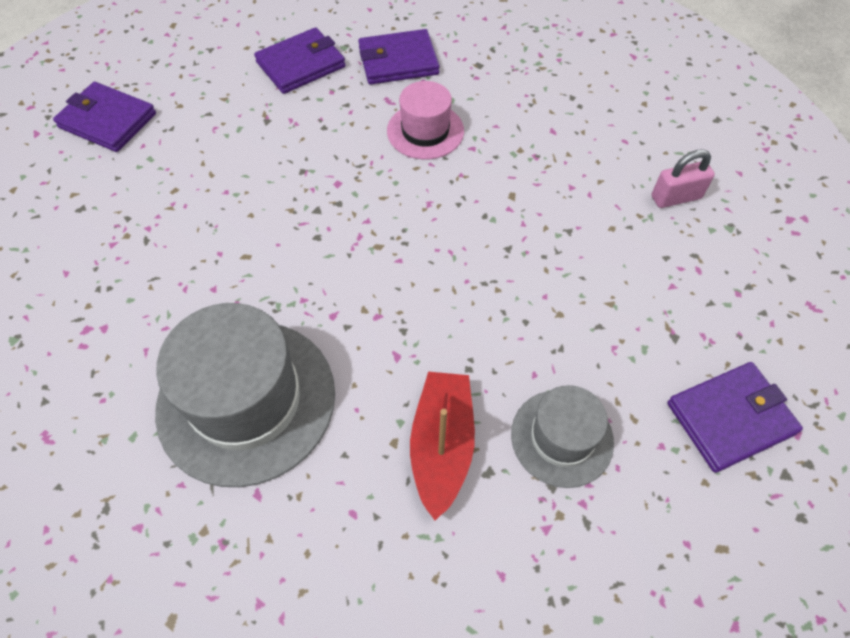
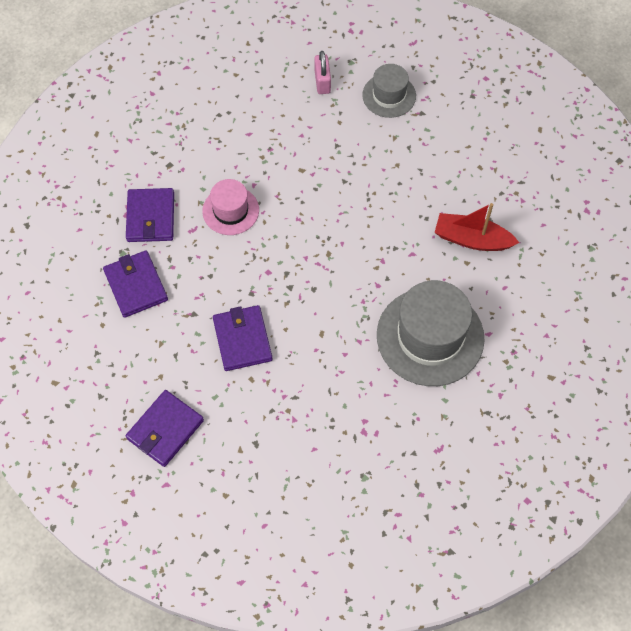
camera: 80 degrees left, 5 degrees up
(562, 437) = (474, 182): grey hat -> grey hat (389, 95)
(730, 418) = (474, 103): purple wallet -> purple wallet (242, 339)

